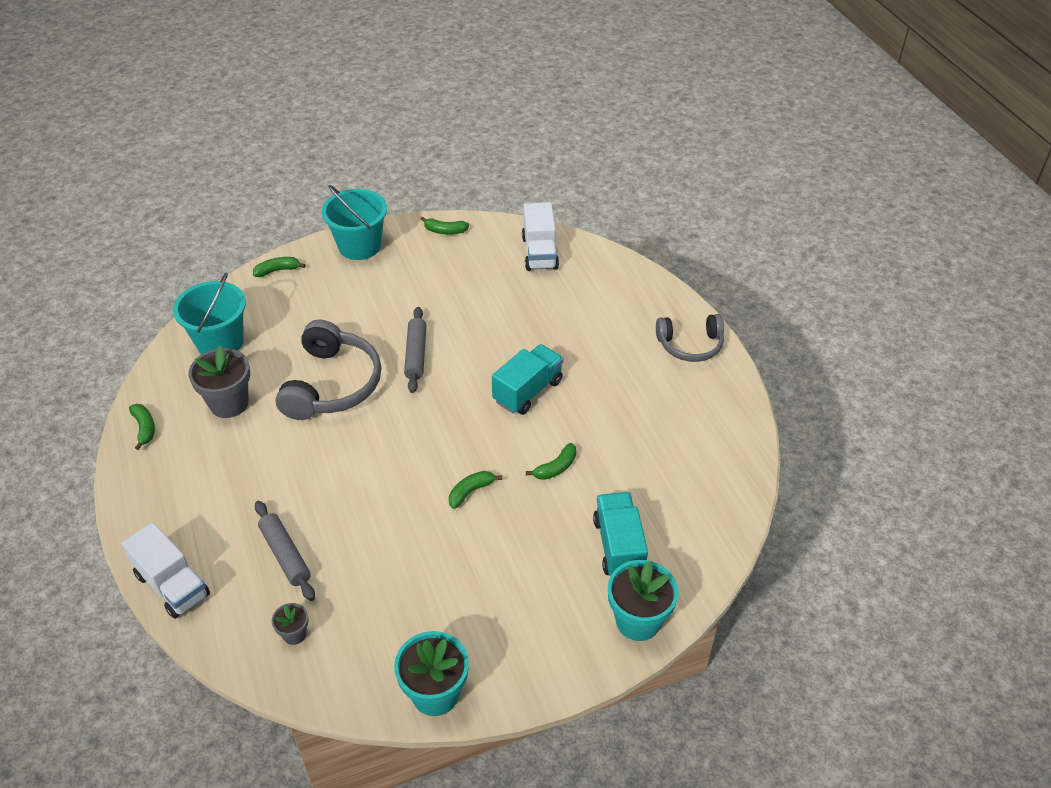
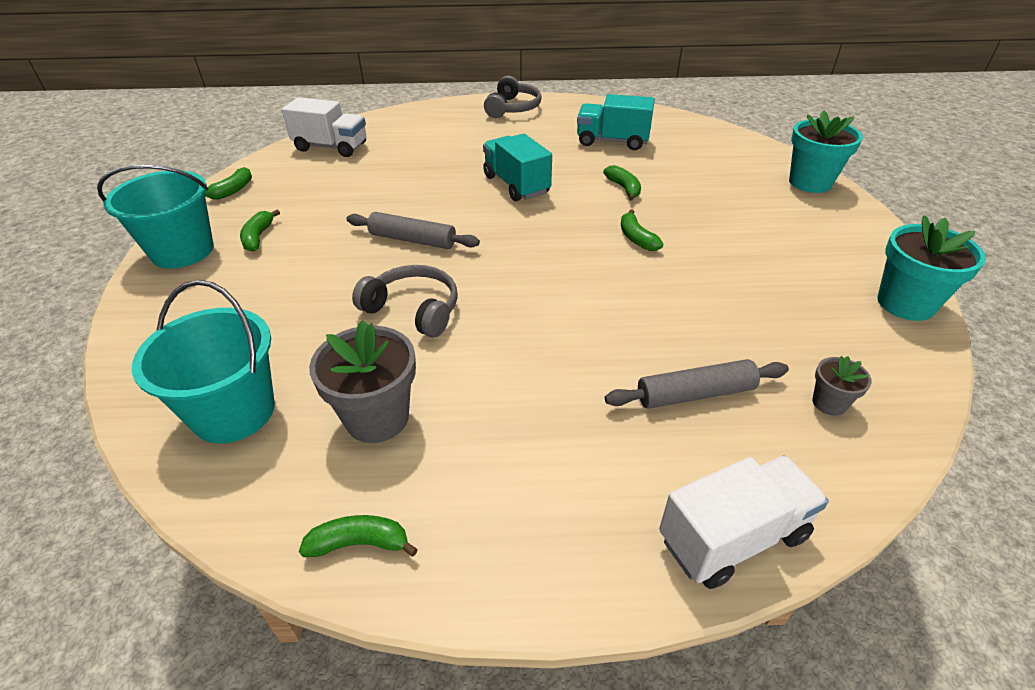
camera: 70 degrees left, 5 degrees down
(277, 270) = (142, 328): green banana -> green banana (258, 237)
(332, 384) = (413, 309): grey headphones -> grey headphones, size x0.64
(618, 546) = (727, 176): turquoise truck -> turquoise truck (612, 141)

